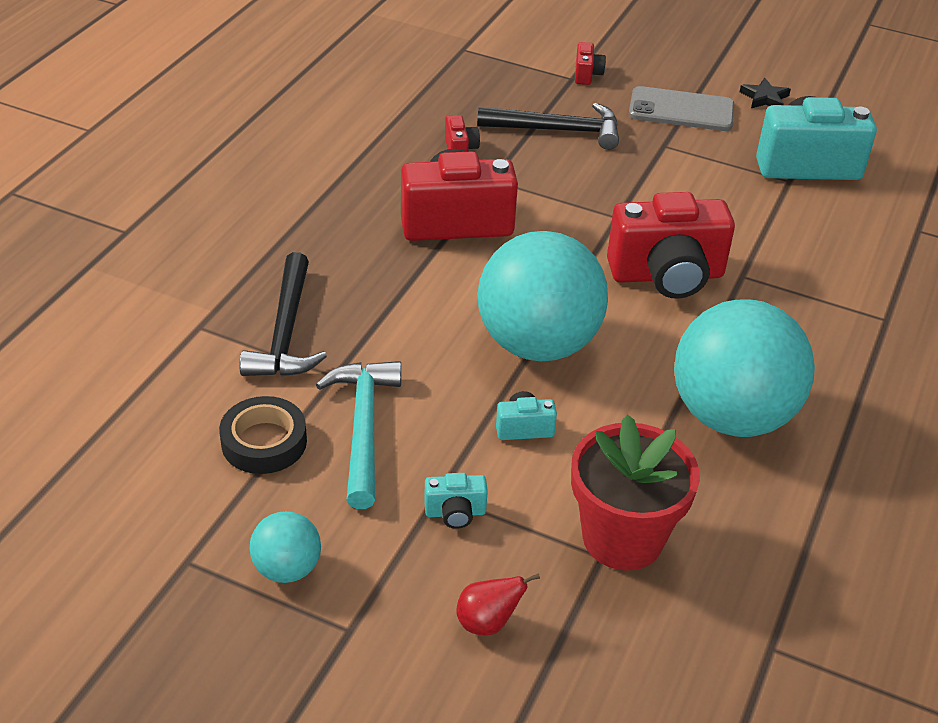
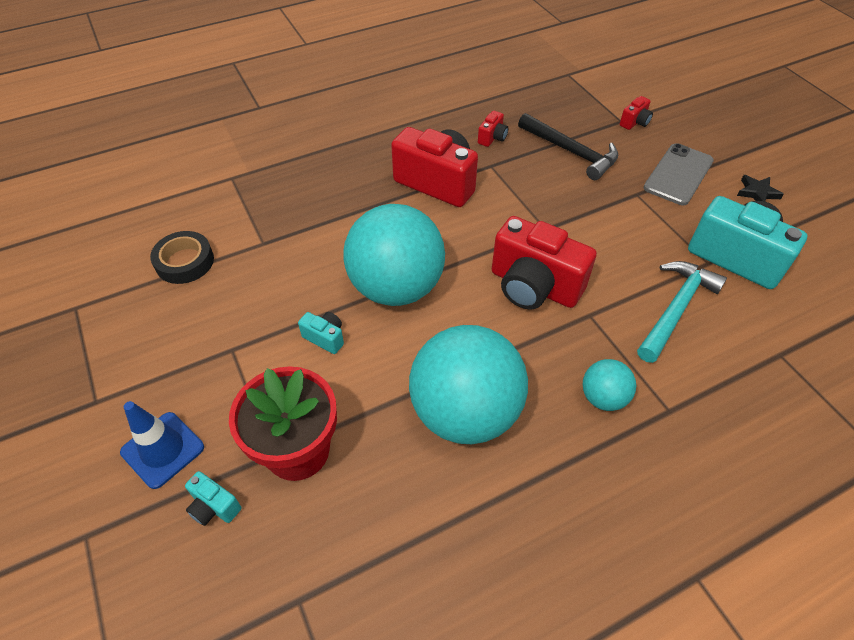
camera: 40 degrees right, 10 degrees up
(285, 332) = (268, 203): black hammer -> none
(287, 568) = (110, 343): turquoise ball -> turquoise ball (603, 397)
(363, 428) = (241, 284): turquoise hammer -> turquoise hammer (676, 309)
(455, 513) = (226, 367): turquoise camera -> turquoise camera (214, 506)
(487, 622) = (163, 450): red pear -> blue traffic cone
(681, 110) = (678, 174): grey phone -> grey phone turned 75 degrees clockwise

